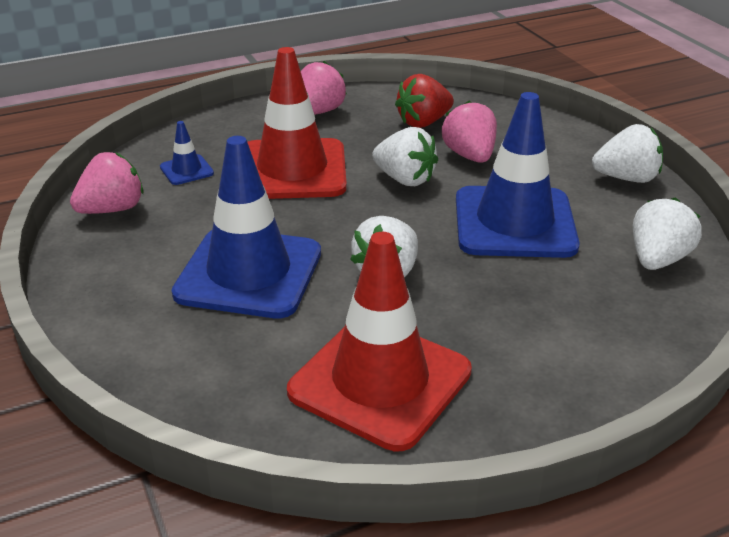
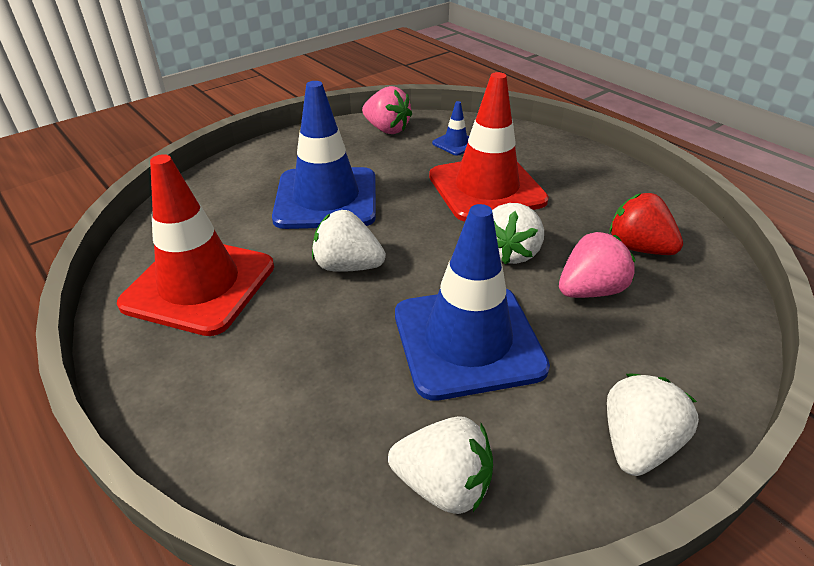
camera: 75 degrees right, 5 degrees up
(318, 112) = (601, 182): pink strawberry -> none
(626, 178) = (637, 444): white strawberry -> white strawberry turned 135 degrees counterclockwise

